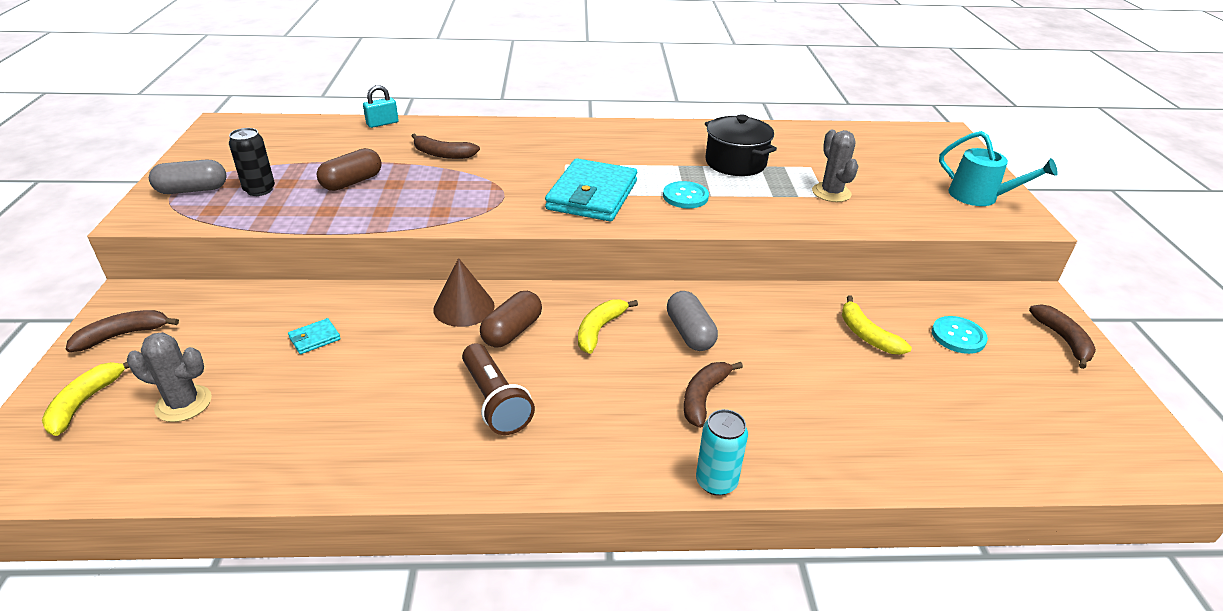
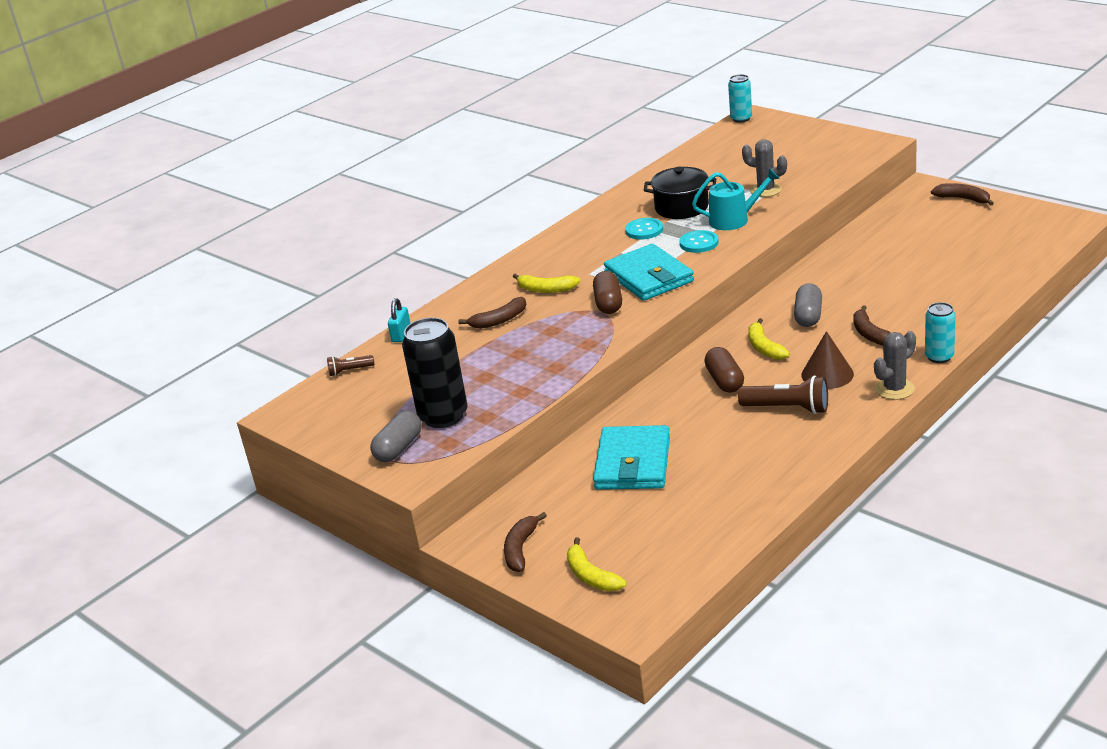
camera: 40 degrees left, 5 degrees down
(183, 404) = (644, 532): grey cactus -> grey cactus (894, 389)
(259, 190) = (443, 416): black can -> black can, size x1.73
(308, 124) = (350, 371): none -> brown flashlight
(315, 338) = (633, 463): turquoise wallet -> turquoise wallet, size x2.48
(352, 182) = (489, 371): brown capsule -> brown capsule (608, 303)
(464, 307) = (673, 392): brown cone -> brown cone (827, 374)
(690, 333) = (808, 316): grey capsule -> grey capsule turned 75 degrees clockwise
(867, 335) = (884, 257): yellow banana -> yellow banana (546, 289)
(932, 129) = (741, 119): none -> turquoise can
(958, 336) = (921, 229): turquoise button -> turquoise button (644, 230)
(979, 197) = (837, 144): turquoise watering can -> turquoise watering can (734, 220)

